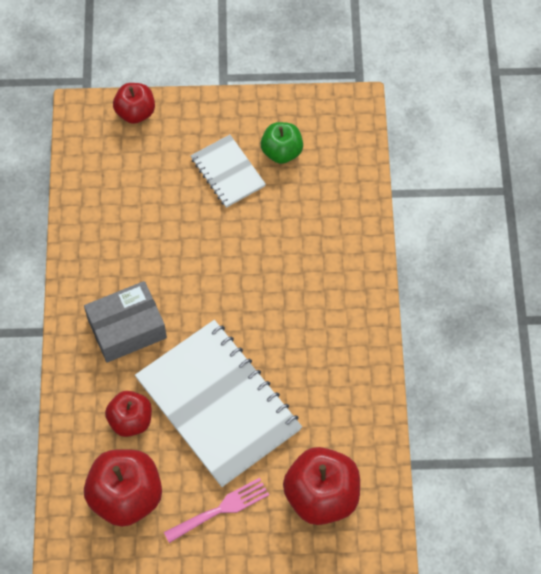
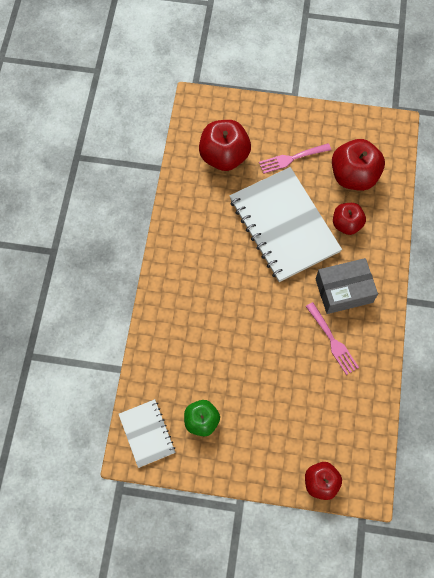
camera: 170 degrees left, 5 degrees up
(136, 264) = (332, 341): none -> pink fork
(228, 172) = (249, 409): white notebook -> white notebook (147, 433)

